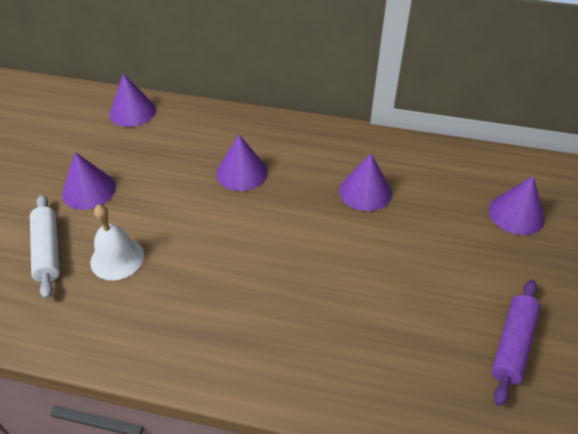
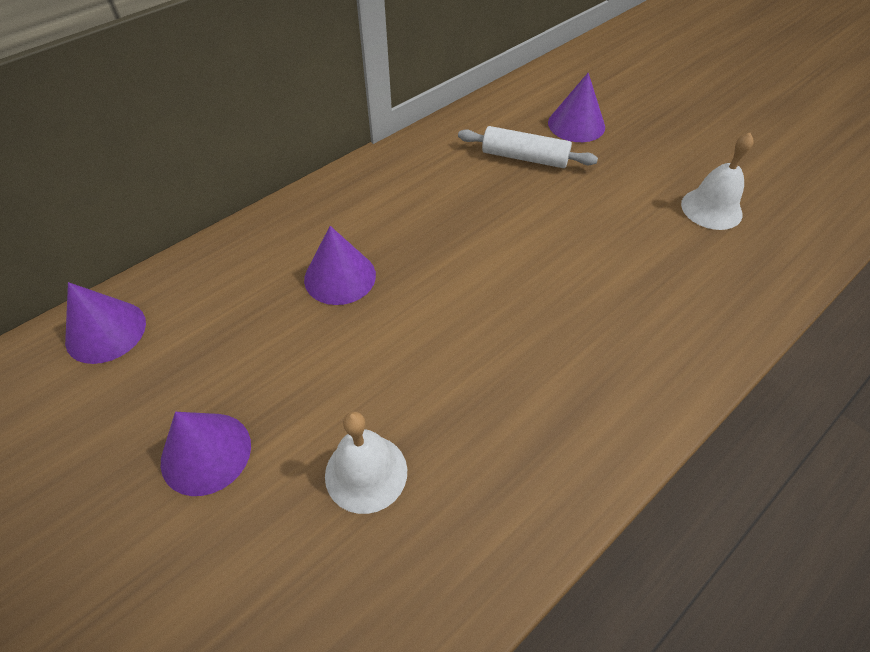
camera: 55 degrees left, 5 degrees up
(48, 251) = (276, 559): white rolling pin -> white rolling pin (524, 158)
(365, 191) = (464, 197): purple cone -> none
(512, 345) = (711, 209): purple rolling pin -> white bell

